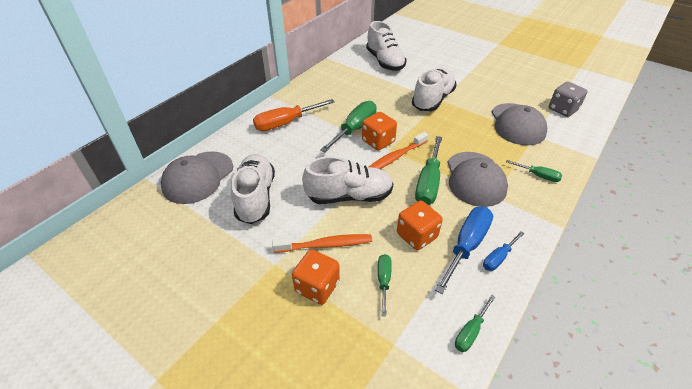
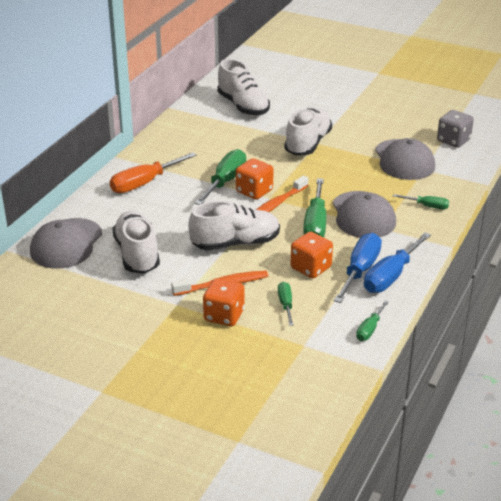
camera: 10 degrees left, 10 degrees down
(498, 258) = (390, 276): blue screwdriver -> blue screwdriver, size x1.82

